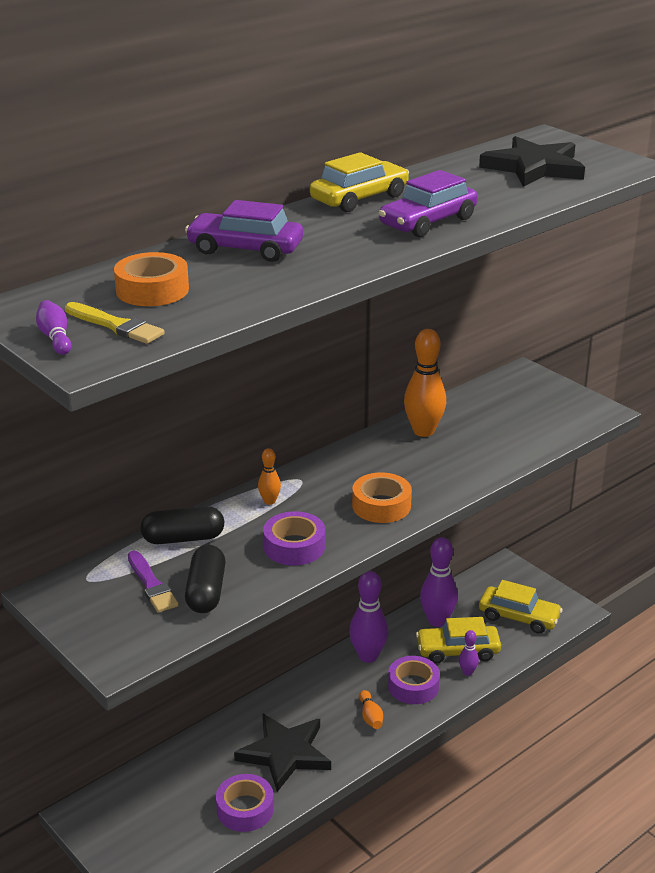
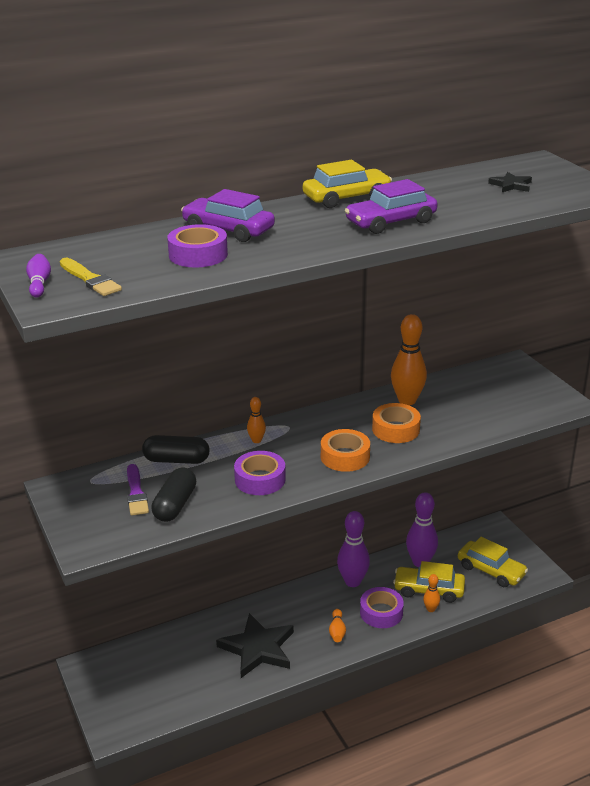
camera: 15 degrees right, 0 degrees up
(152, 290) = (135, 255): orange tape -> orange tape (395, 429)
(245, 809) = (211, 687): purple tape -> purple tape (198, 255)
(467, 672) = (430, 609): purple bowling pin -> orange bowling pin
(534, 167) = (511, 185): black star -> black star, size x0.48

